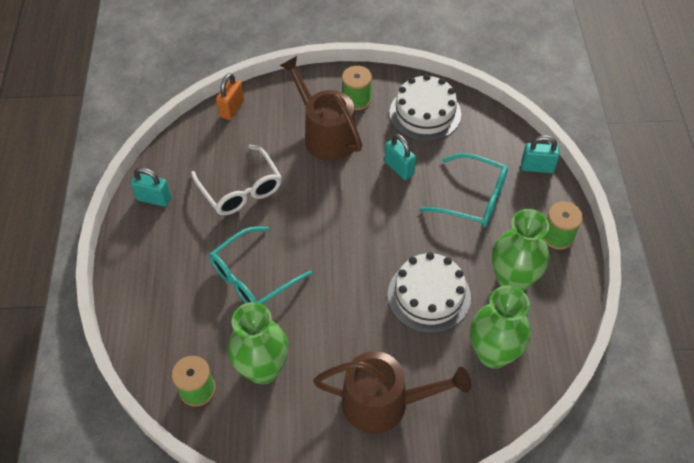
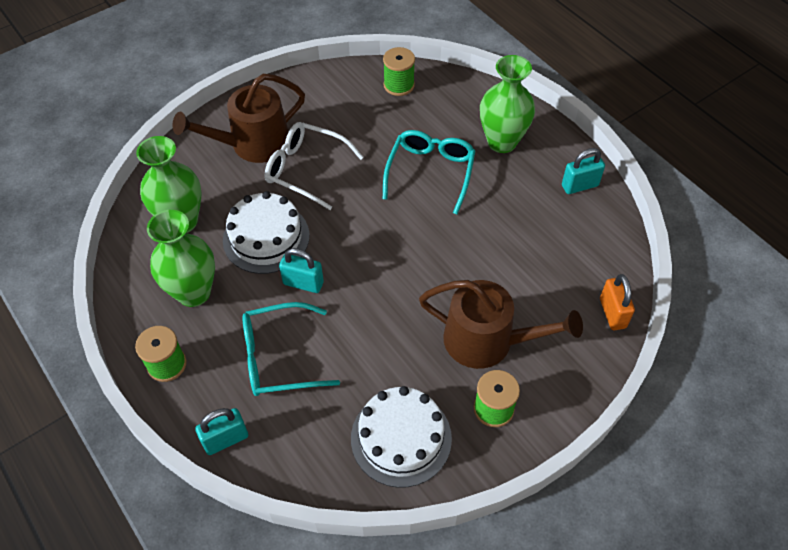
camera: 145 degrees right, 0 degrees up
(241, 189) = (514, 236): white glasses -> white glasses (306, 169)
(263, 369) = (362, 119): green vase -> green vase (502, 142)
(399, 168) = (380, 347): turquoise padlock -> turquoise padlock (303, 283)

